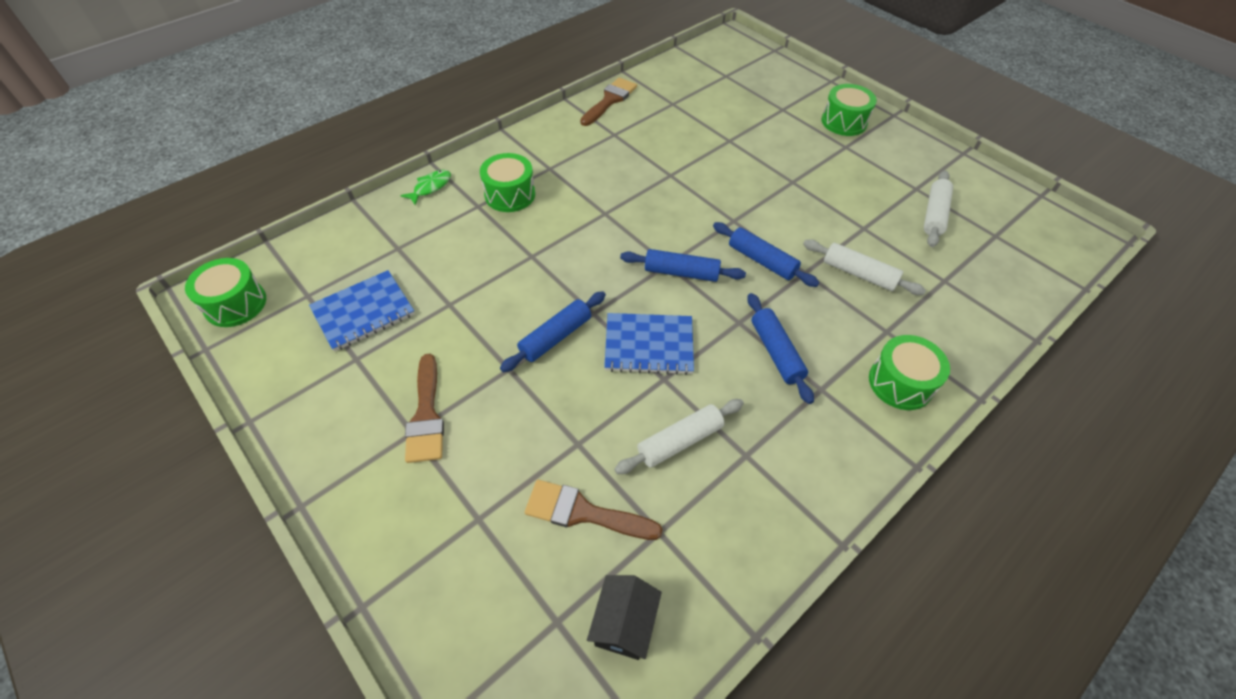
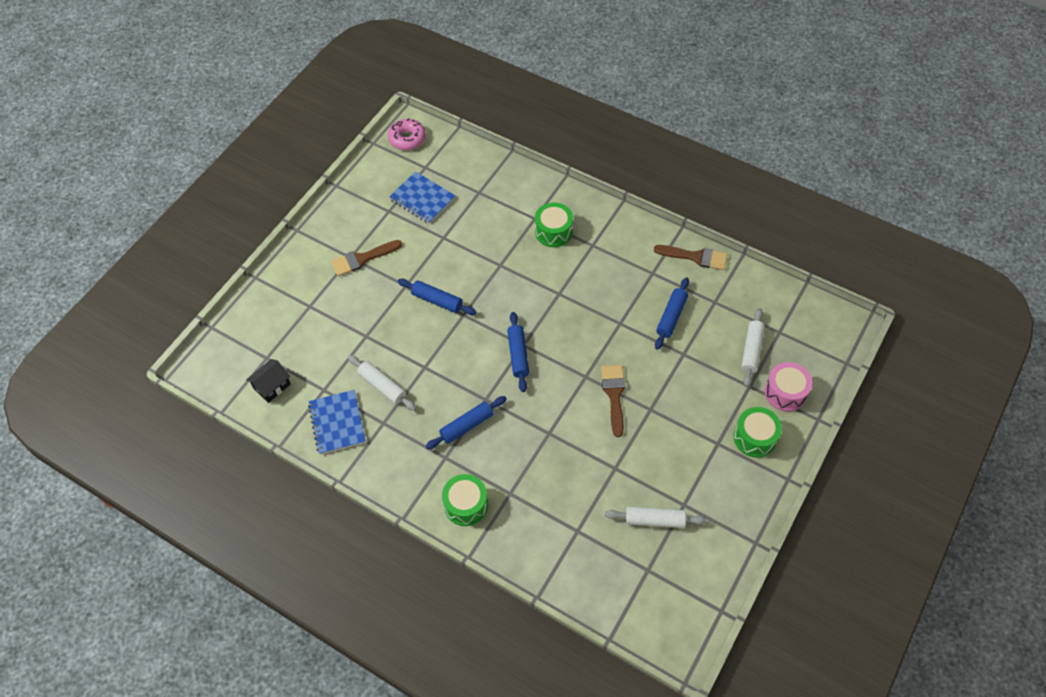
camera: 75 degrees right, 5 degrees up
(235, 304) = (407, 139): green drum -> pink donut
(430, 187) = (541, 185): green fish -> none
(583, 512) = (325, 351): brown brush -> brown brush (614, 395)
(624, 623) = (272, 386): black house -> black house turned 45 degrees counterclockwise
(649, 345) = (448, 352): blue notebook -> blue notebook (337, 423)
(762, 261) = (549, 403): blue rolling pin -> blue rolling pin (671, 317)
(797, 90) = (785, 392): none -> pink drum
(859, 274) = (561, 469): white rolling pin -> white rolling pin (751, 350)

